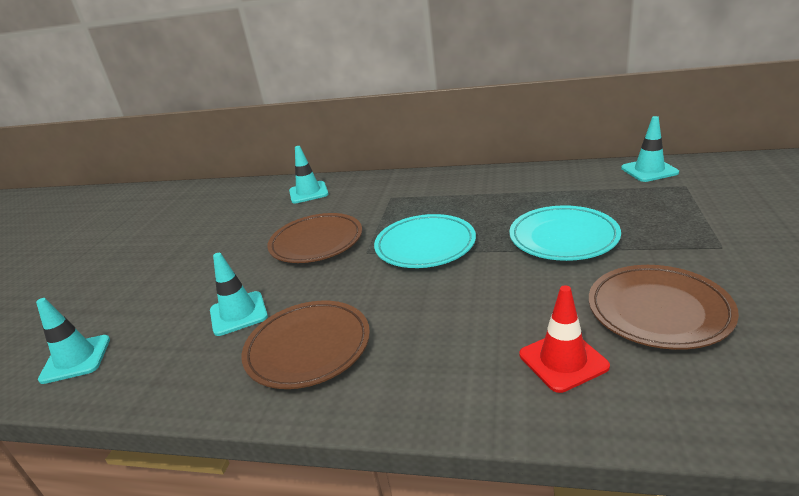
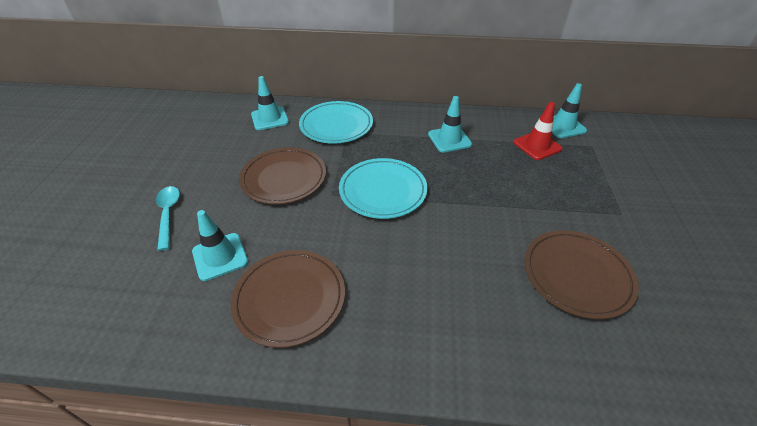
camera: 10 degrees left, 15 degrees up
(76, 359) = (65, 301): turquoise traffic cone -> turquoise traffic cone (449, 139)
(191, 280) = (168, 214): none -> turquoise spoon
(563, 237) = (498, 192): turquoise plate -> turquoise plate (336, 125)
(563, 360) = (506, 323): red traffic cone -> red traffic cone (537, 146)

